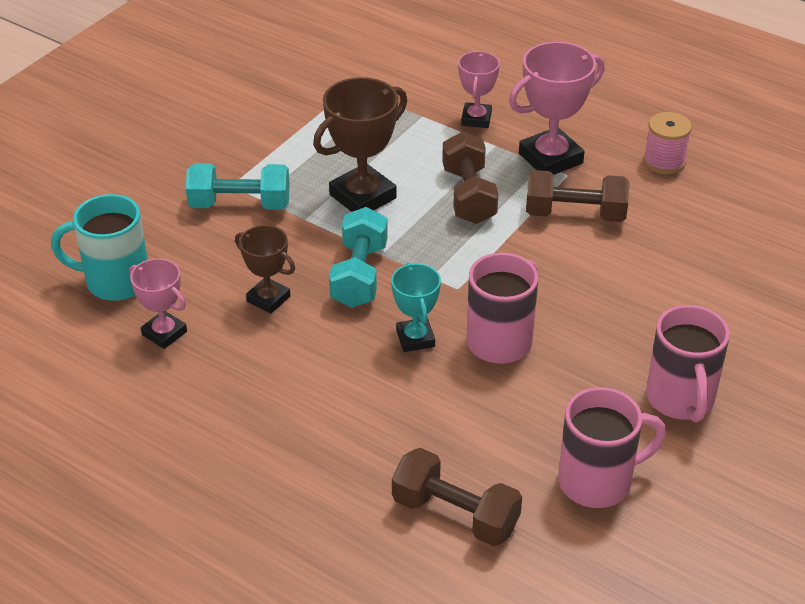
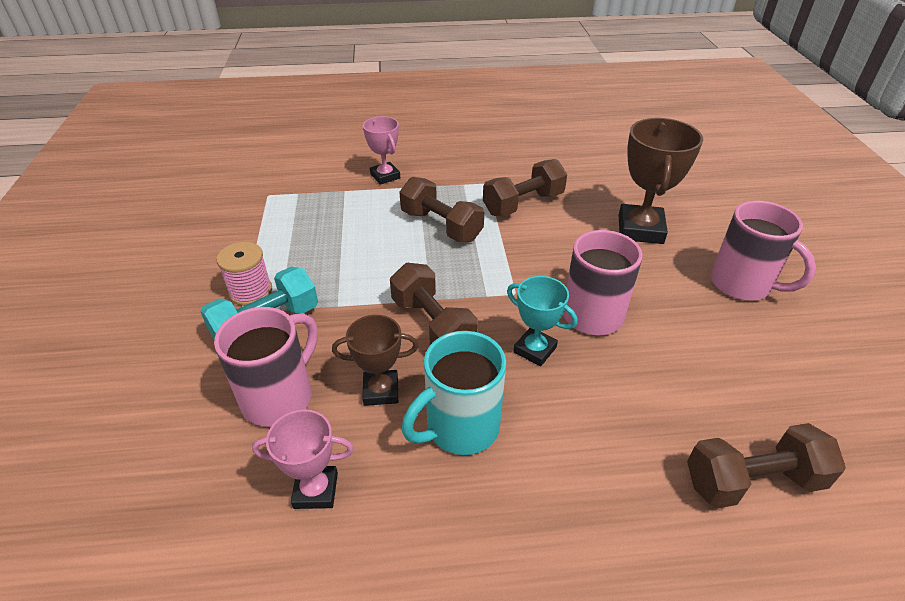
camera: 40 degrees left, 0 degrees up
(115, 281) = (207, 469): turquoise mug -> turquoise mug (460, 427)
(359, 275) = (433, 325): turquoise dumbbell -> brown dumbbell
(363, 196) = (365, 265): brown trophy -> brown trophy (640, 229)
(550, 158) = (464, 178): pink trophy -> none
(598, 481) = (787, 376): pink mug -> pink mug (279, 397)
(664, 161) = (531, 150): pink spool -> pink spool (250, 291)

